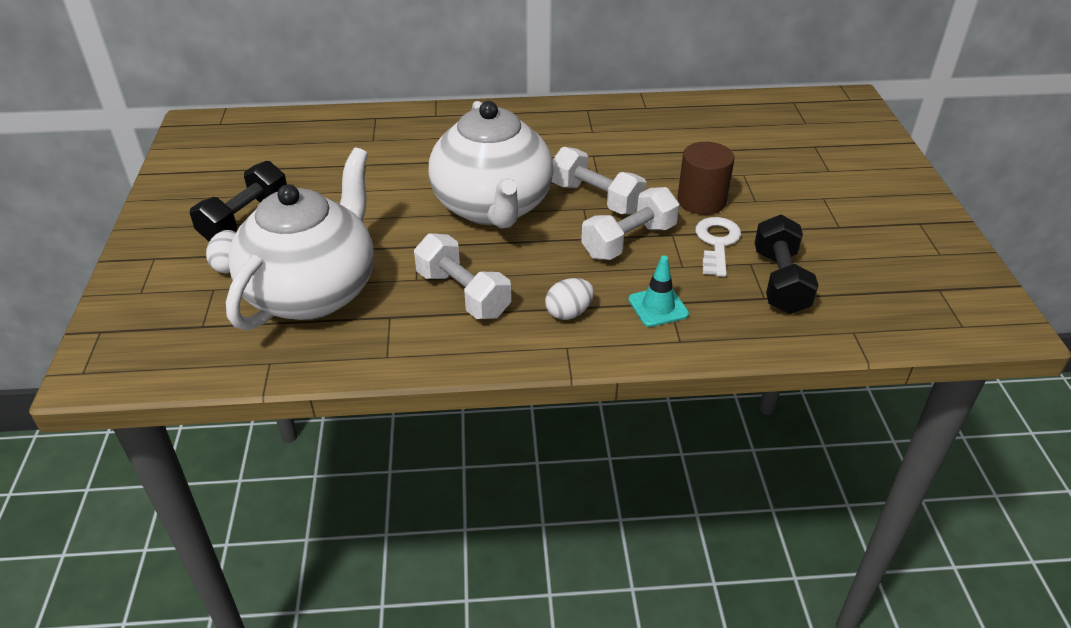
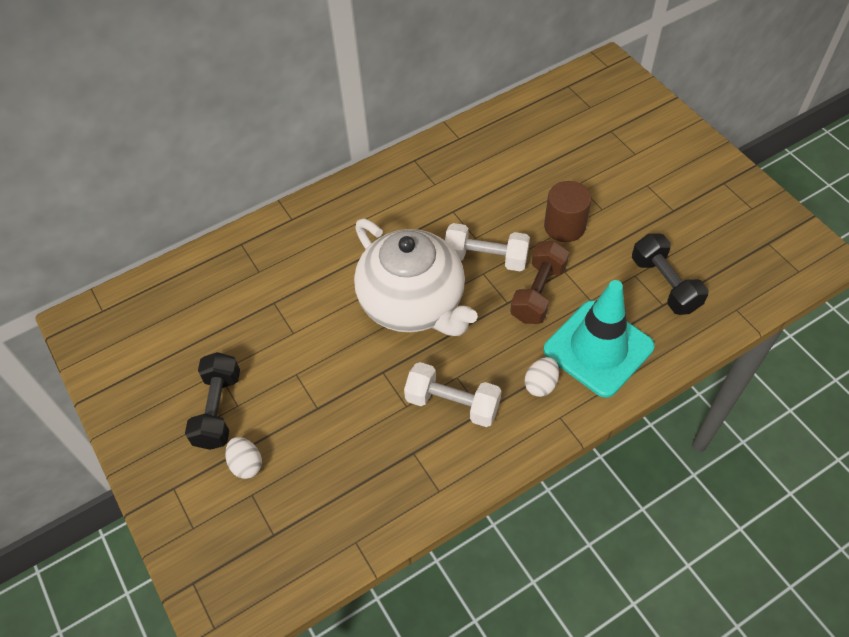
camera: 25 degrees left, 15 degrees up
(313, 291) = (336, 457): white teapot -> none
(629, 241) = (538, 292): white dumbbell -> brown dumbbell
(658, 307) = (598, 348): turquoise traffic cone -> turquoise traffic cone, size x2.17
(717, 243) = (601, 266): white key -> none

